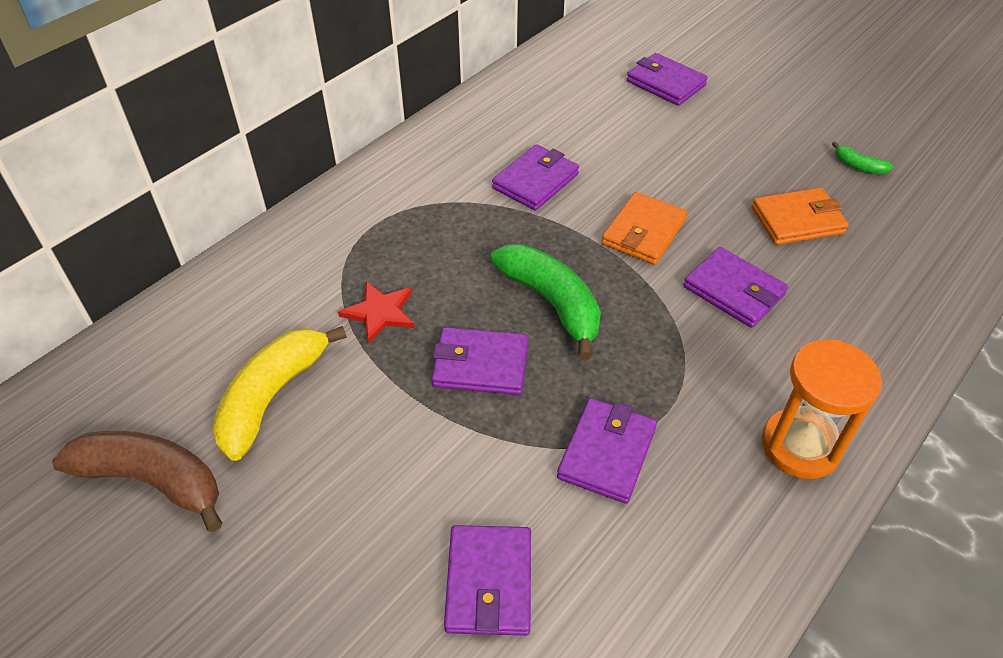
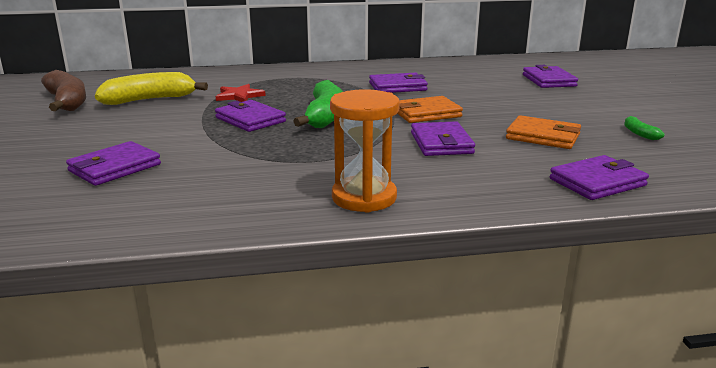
camera: 40 degrees right, 25 degrees down
(606, 453) = (250, 159): purple wallet -> purple wallet (597, 182)

